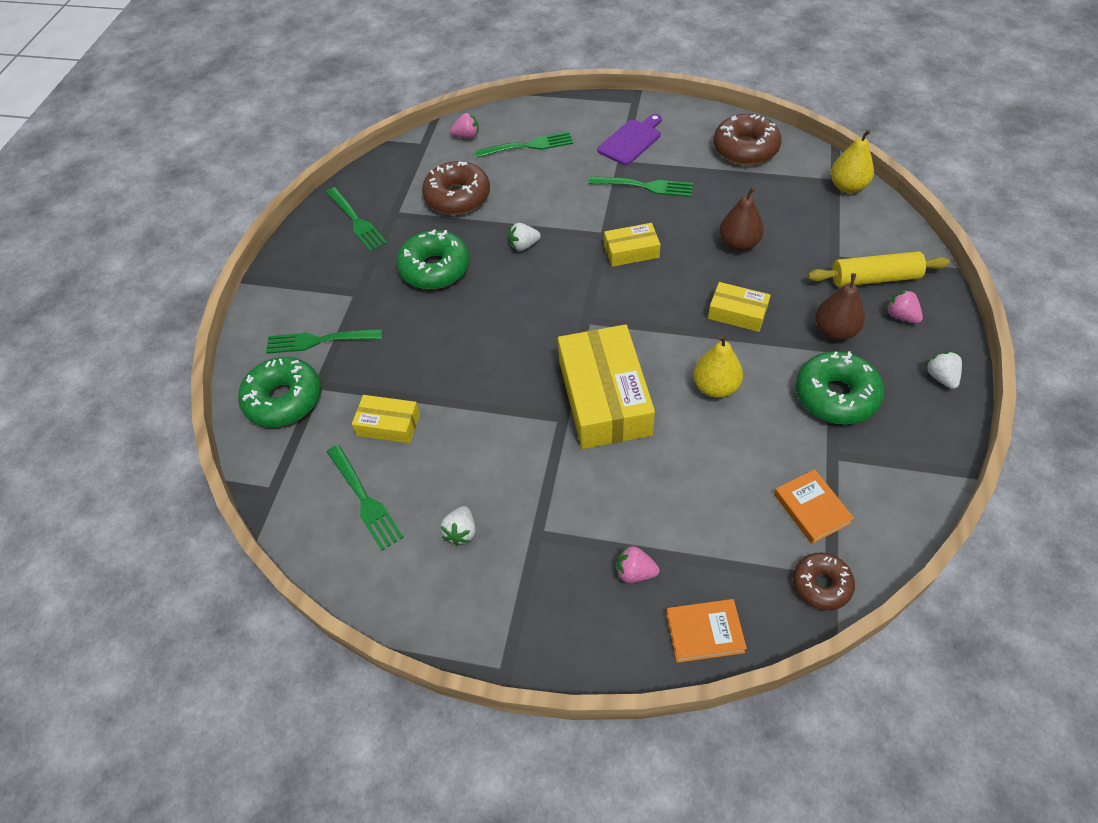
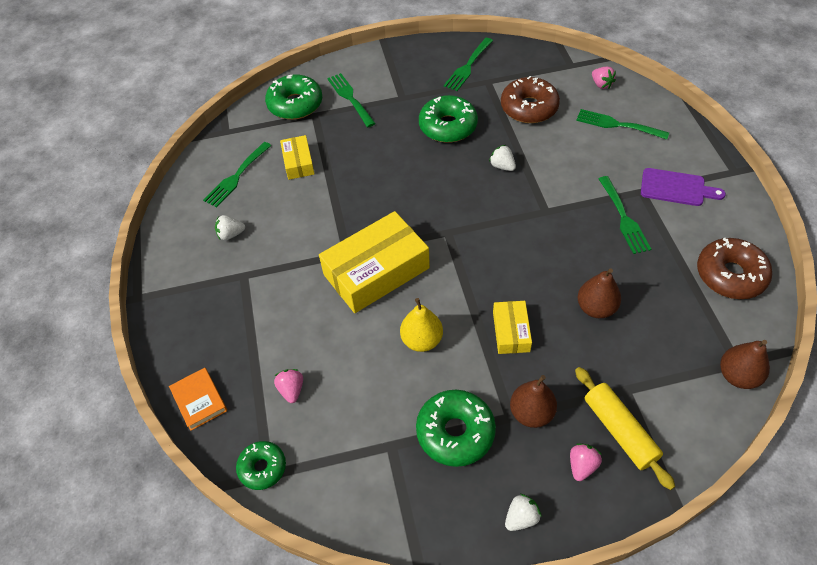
camera: 65 degrees right, 0 degrees up
(528, 146) = (617, 125): green fork -> green fork turned 150 degrees clockwise
(631, 251) = (538, 235): yellow box -> none
(635, 572) = (233, 342): pink strawberry -> pink strawberry (291, 390)
(811, 508) = (330, 443): orange book -> none
(821, 585) = (262, 468): brown donut -> green donut
(847, 186) = (738, 376): yellow pear -> brown pear

